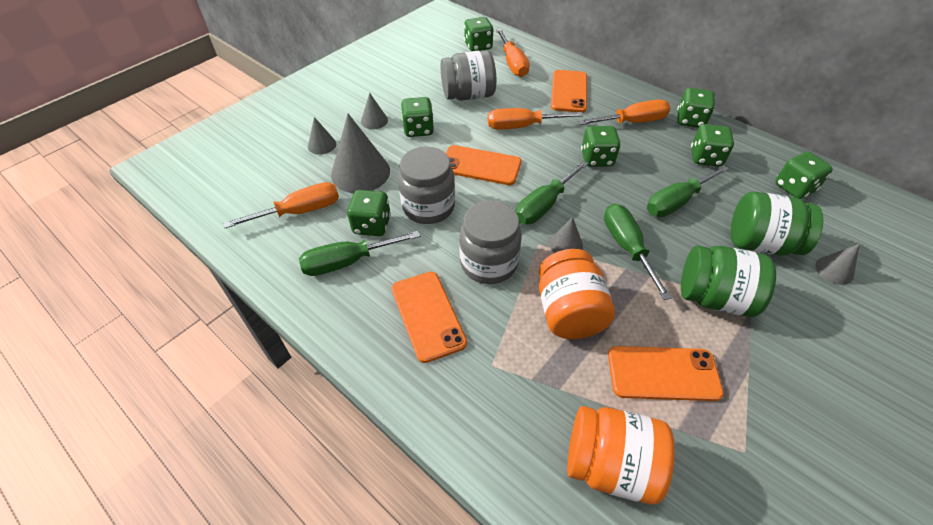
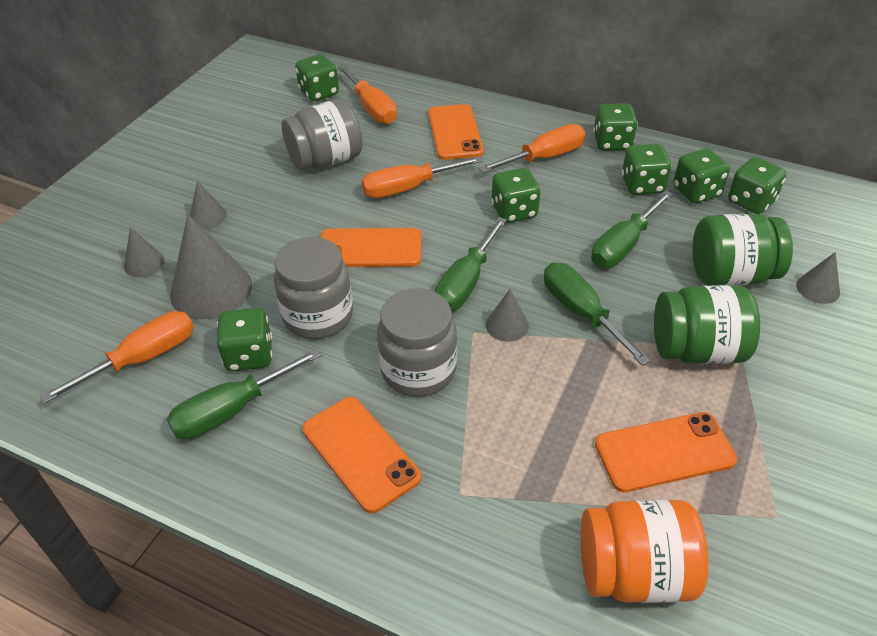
camera: 15 degrees left, 5 degrees down
(418, 129) = (272, 217): green dice -> green dice (696, 192)
(568, 312) = (534, 407): orange jar -> none

